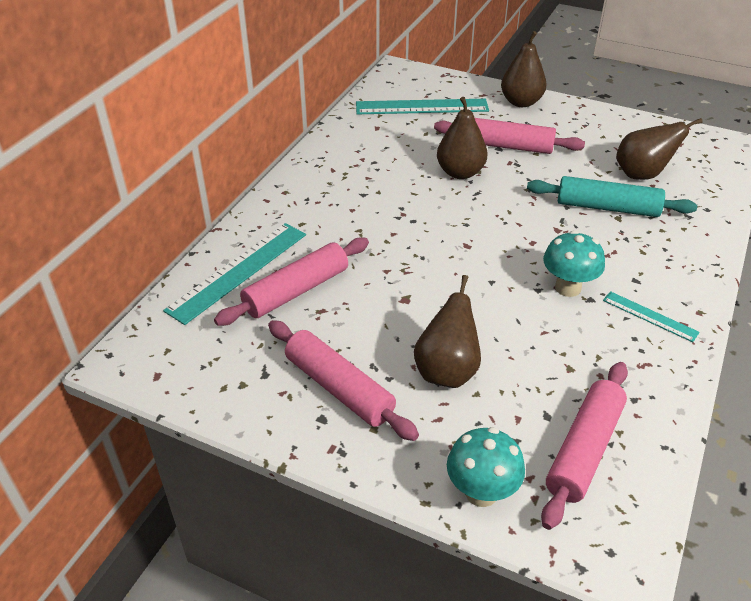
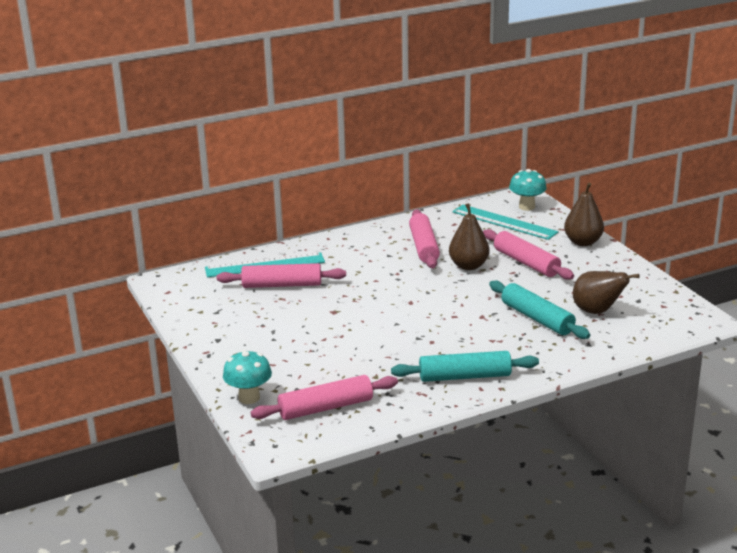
camera: 40 degrees right, 15 degrees down
(339, 388) = (243, 332): pink rolling pin -> pink rolling pin (423, 247)
(447, 371) = (307, 349): brown pear -> none
(568, 288) = (437, 344): turquoise mushroom -> turquoise mushroom (527, 207)
(650, 316) = (465, 376): turquoise ruler -> turquoise rolling pin

